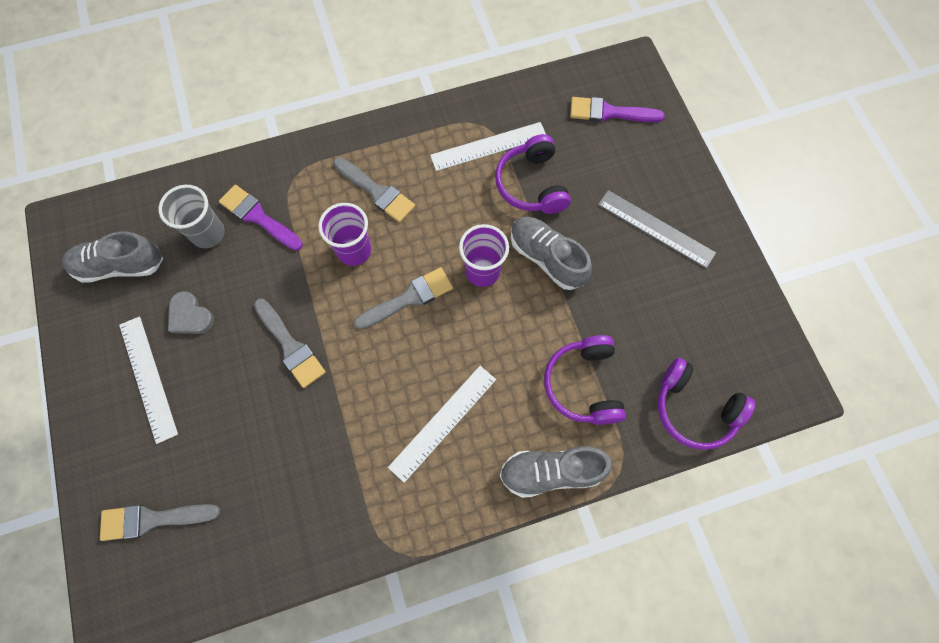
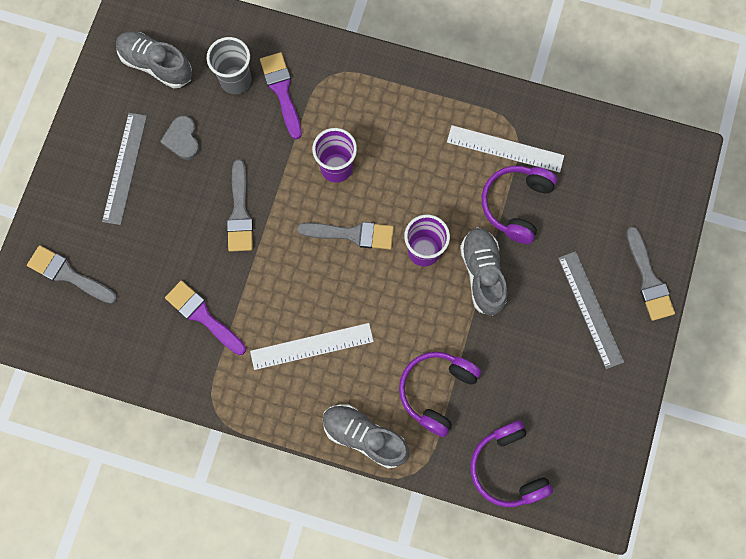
camera: 35 degrees right, 5 degrees up
(148, 378) = (125, 168): white ruler -> grey ruler
(377, 192) = (387, 129): grey brush -> grey brush (648, 279)
(609, 112) = (630, 184): purple brush -> purple brush (203, 316)

